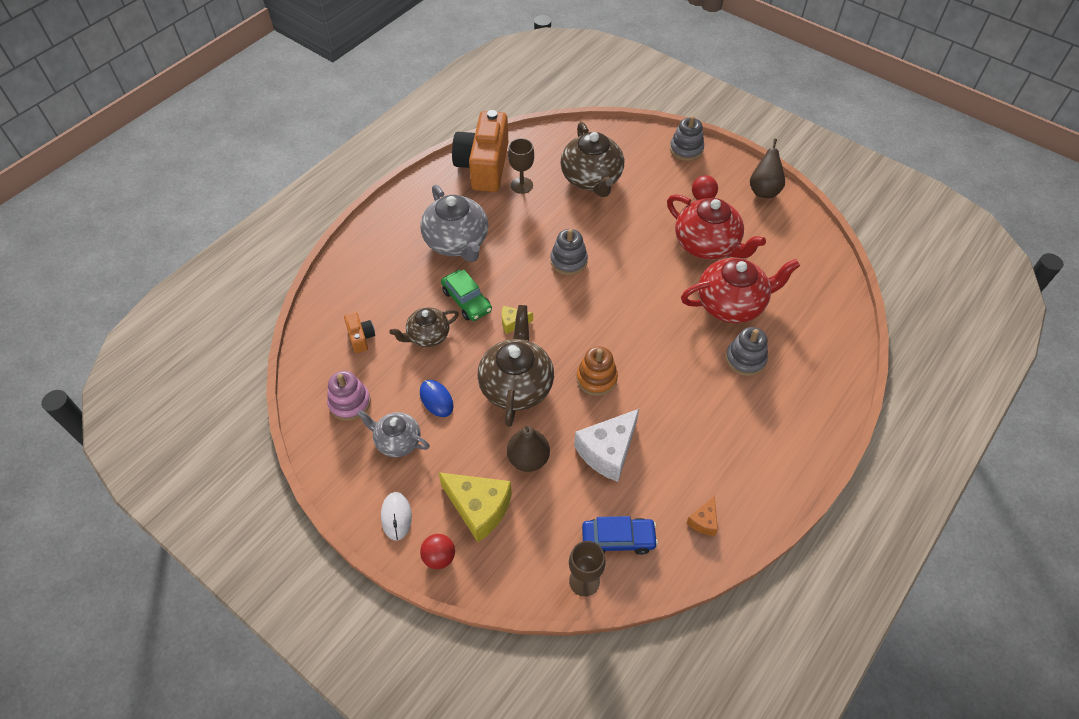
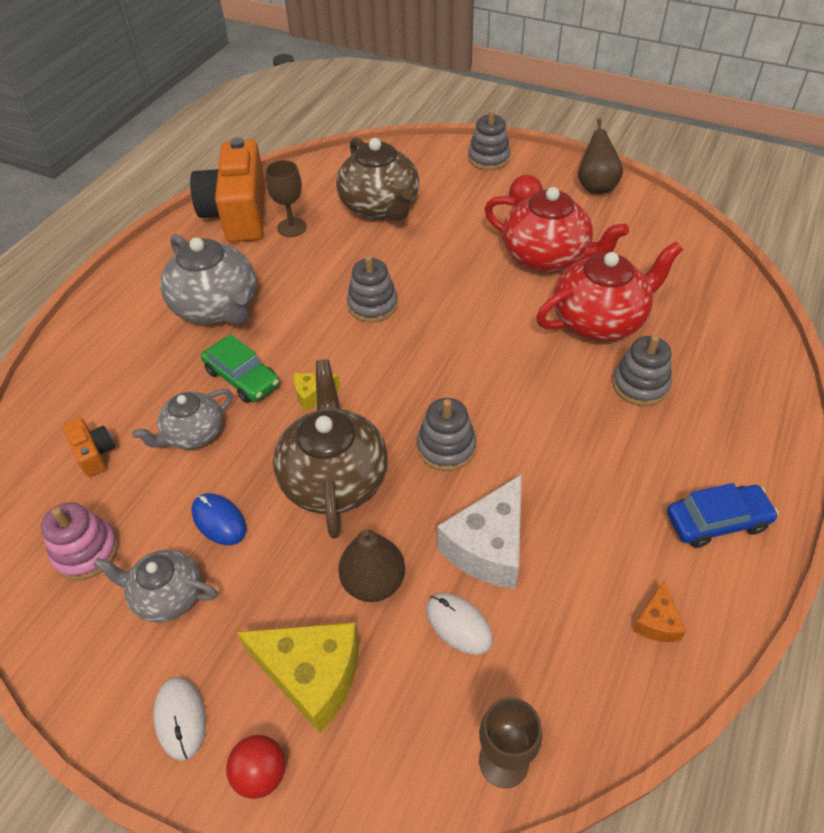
camera: 10 degrees left, 5 degrees down
(427, 336) = (193, 434): brown teapot -> grey teapot
(576, 496) = (458, 624): none -> white mouse
(596, 378) = (446, 447): orange stacking toy -> grey stacking toy
(618, 539) = (538, 679): blue car -> blue car (717, 521)

